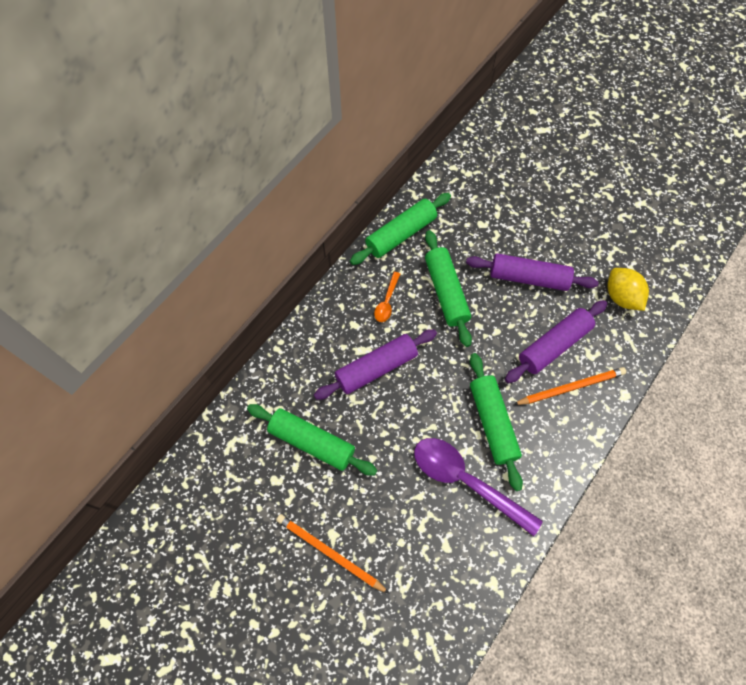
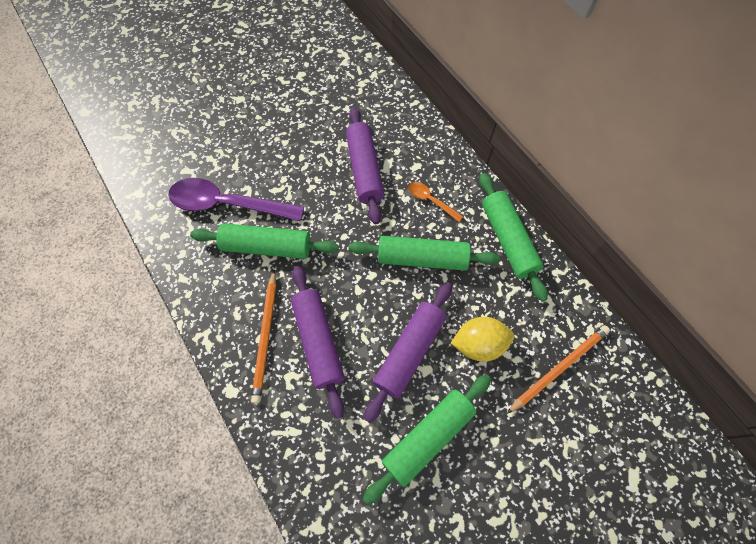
camera: 110 degrees right, 0 degrees up
(312, 442) = (319, 105): green rolling pin -> green rolling pin (428, 437)
(329, 553) = (227, 93): orange pencil -> orange pencil (559, 368)
(466, 481) = (228, 204): purple spoon -> purple spoon turned 135 degrees counterclockwise
(621, 297) = (344, 452): yellow lemon -> yellow lemon (478, 344)

